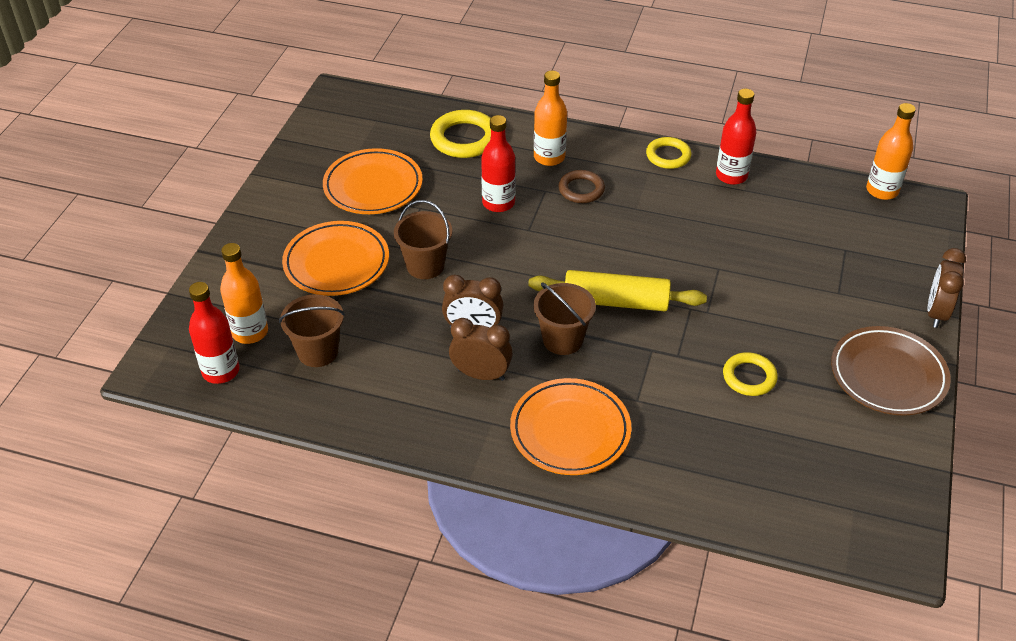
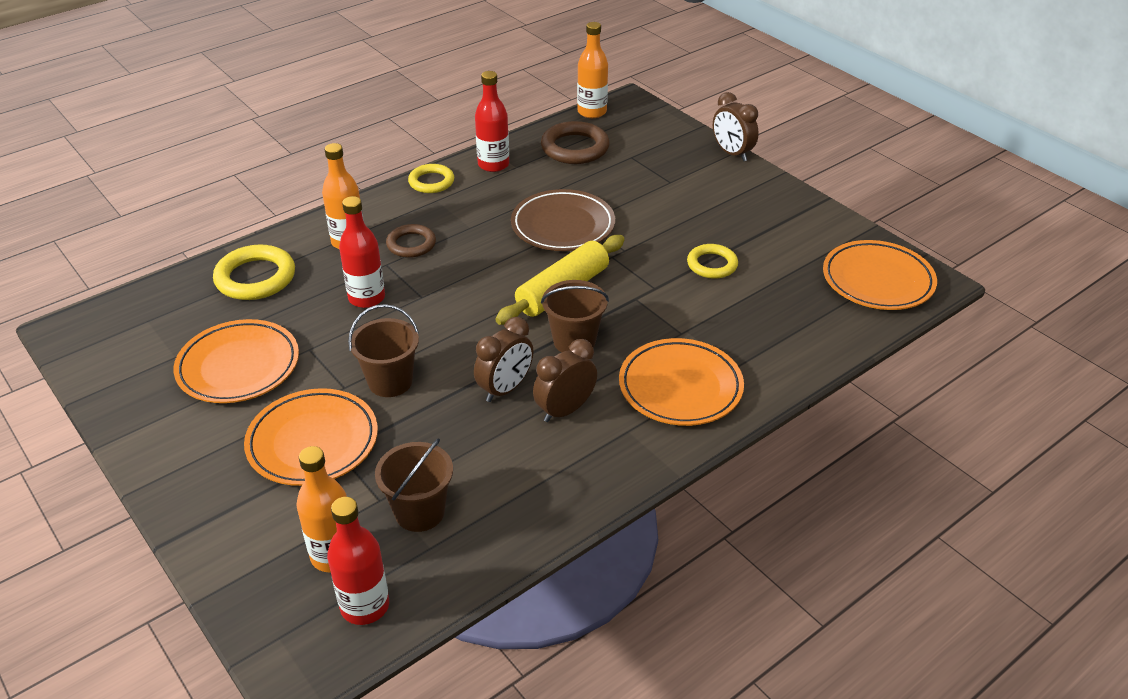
camera: 55 degrees left, 5 degrees down
(814, 209) = (575, 148): none -> brown ring
(856, 507) = (877, 280): none -> orange plate
(888, 375) = (769, 203): brown plate -> brown plate (563, 226)

